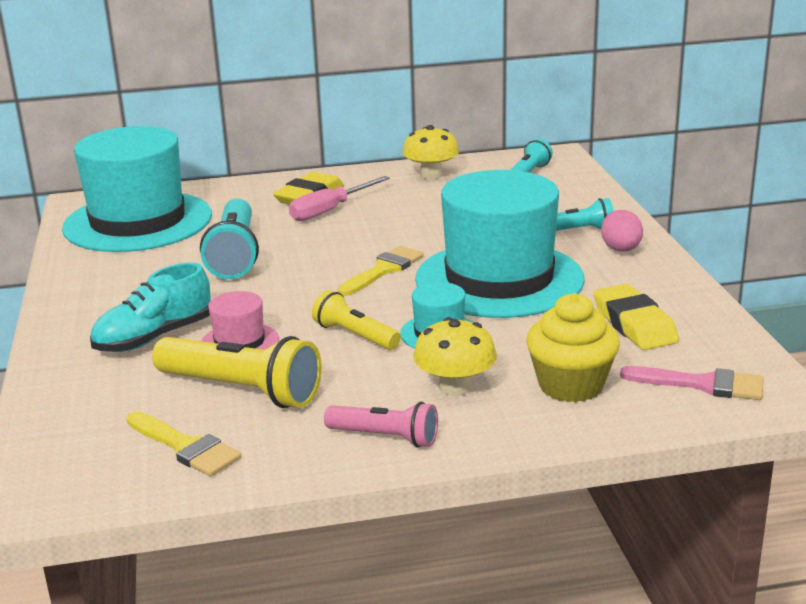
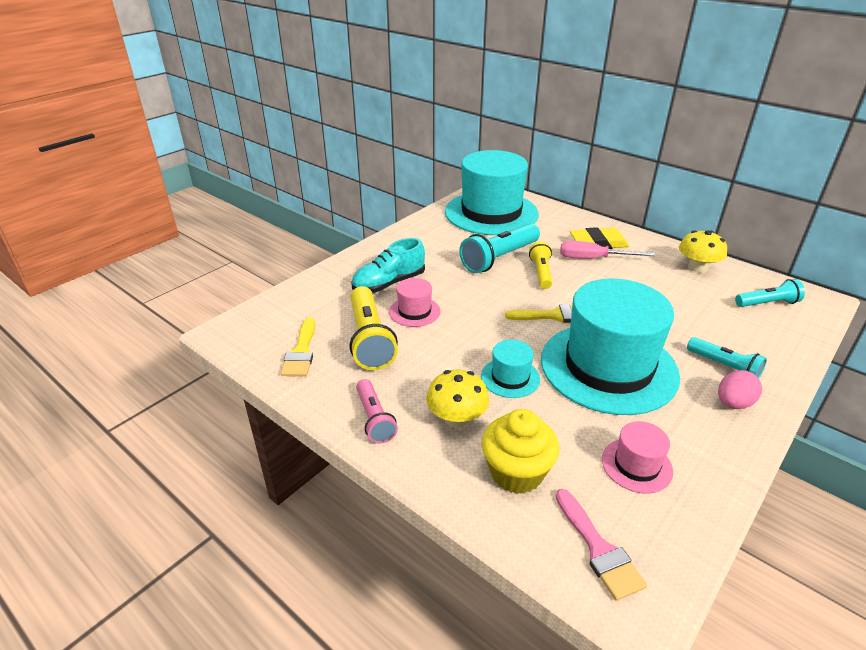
camera: 50 degrees right, 10 degrees up
(154, 337) = (389, 283): turquoise shoe -> turquoise shoe turned 45 degrees counterclockwise
(355, 335) = (468, 346): yellow flashlight -> yellow flashlight (541, 273)
(634, 324) = (636, 465): yellow eraser -> pink hat

